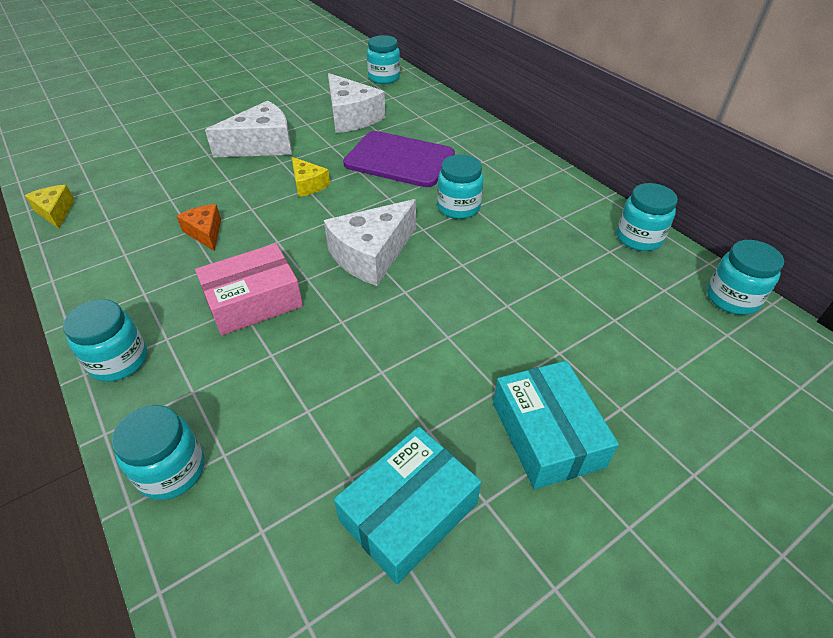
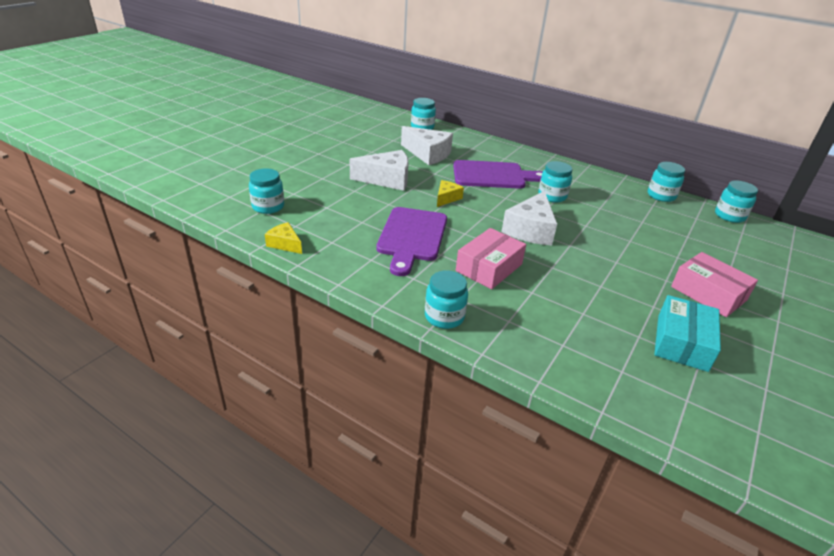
camera: 25 degrees left, 10 degrees down
(172, 470) = (543, 359): turquoise jar -> turquoise jar (268, 207)
(205, 232) = (411, 237): orange cheese -> purple cutting board
(262, 145) = (387, 179): white cheese -> white cheese turned 45 degrees clockwise
(308, 184) = (446, 198): yellow cheese -> yellow cheese turned 90 degrees counterclockwise
(547, 434) = (708, 293): turquoise box -> pink box

